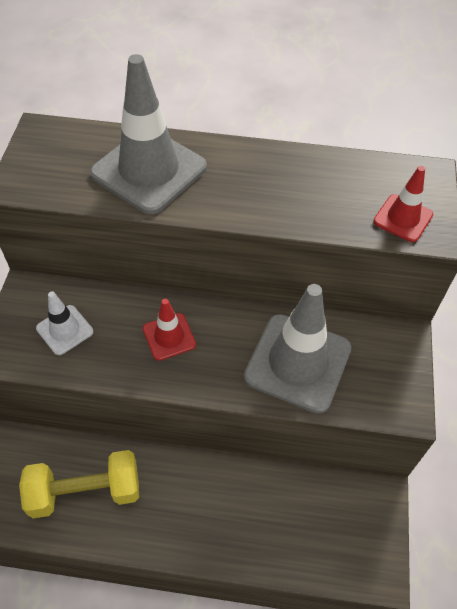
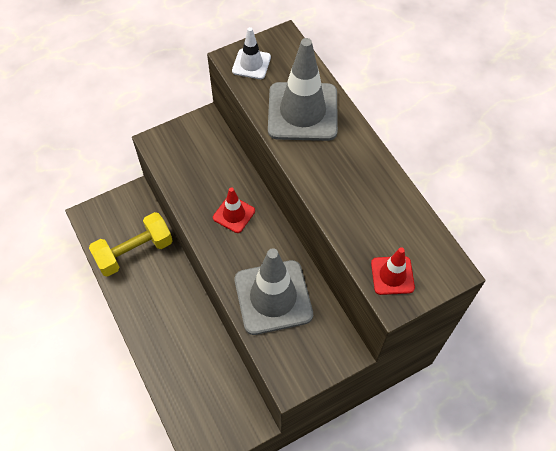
camera: 55 degrees right, 5 degrees up
(65, 330) = (195, 159): white traffic cone -> white traffic cone (251, 64)
(85, 492) = (134, 252): yellow dumbbell -> yellow dumbbell turned 75 degrees counterclockwise

